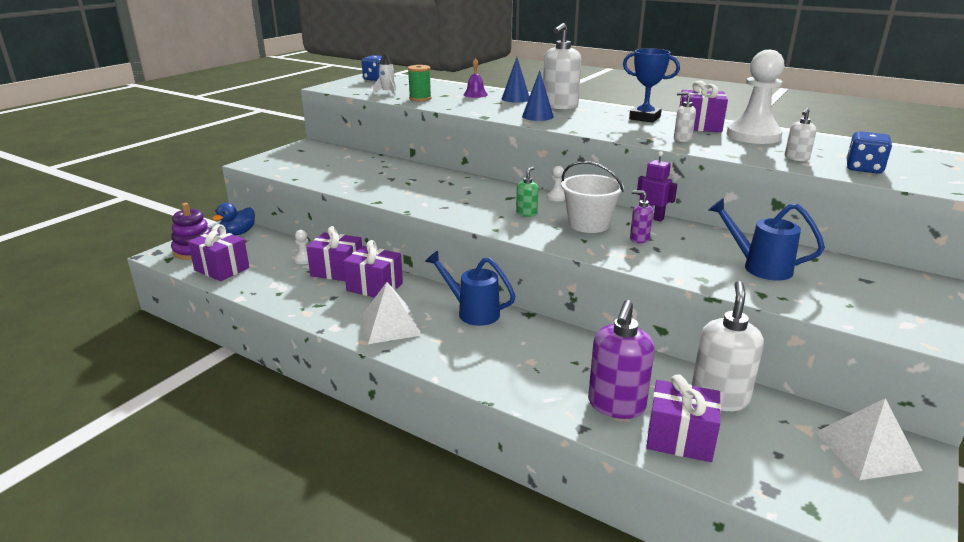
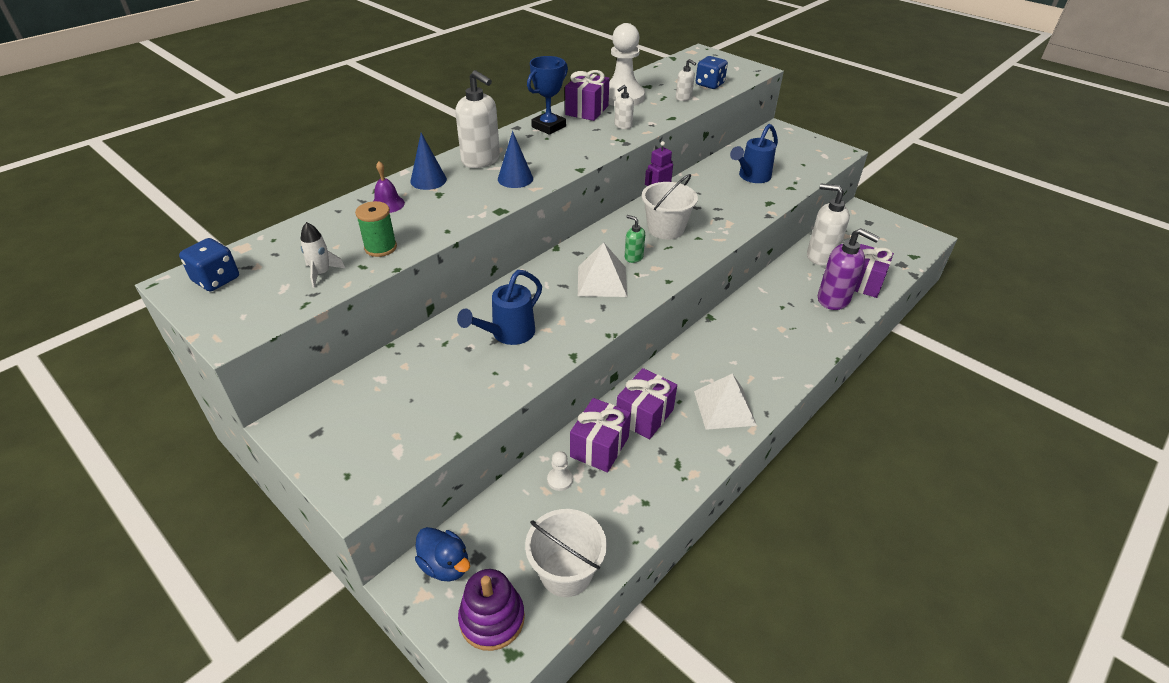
camera: 80 degrees left, 15 degrees up
(222, 269) = (566, 572): purple gift -> white bucket
(473, 312) = (704, 350): blue watering can -> blue watering can (508, 334)
(557, 197) = (597, 233): white pawn -> none
(639, 239) = (699, 212): purple soap dispenser -> none
(866, 450) = (863, 223): white pyramid -> white pyramid (602, 281)

